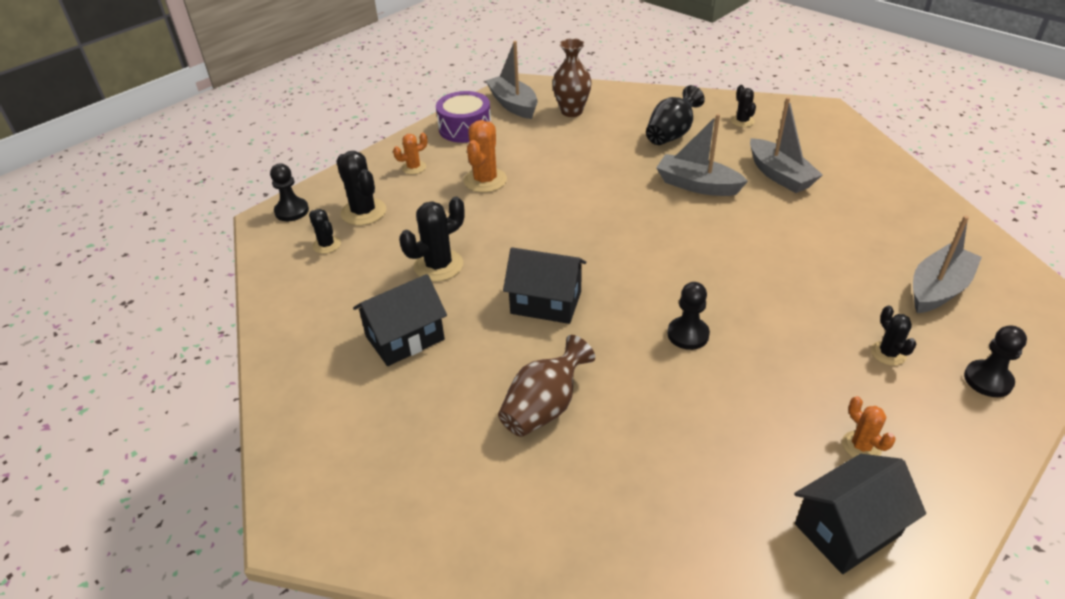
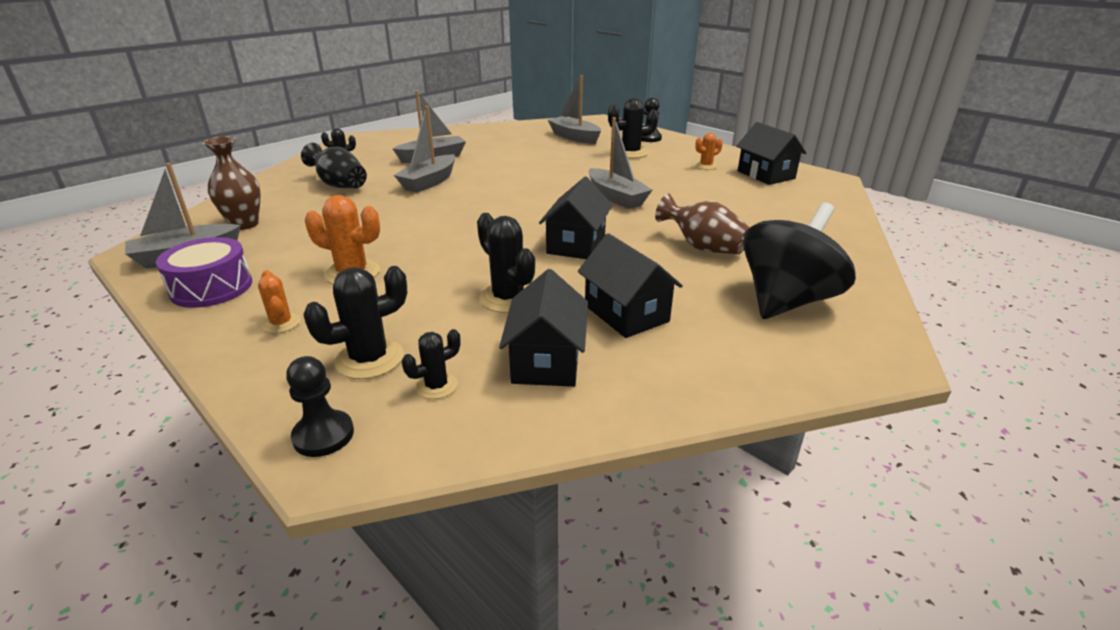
camera: 90 degrees left, 10 degrees down
(344, 293) = (546, 361): none -> black house
(415, 465) = (786, 301): none -> black spinning top
(688, 334) = (616, 197): black pawn -> grey boat
(888, 353) = (630, 153): black cactus -> black cactus, size x1.70

